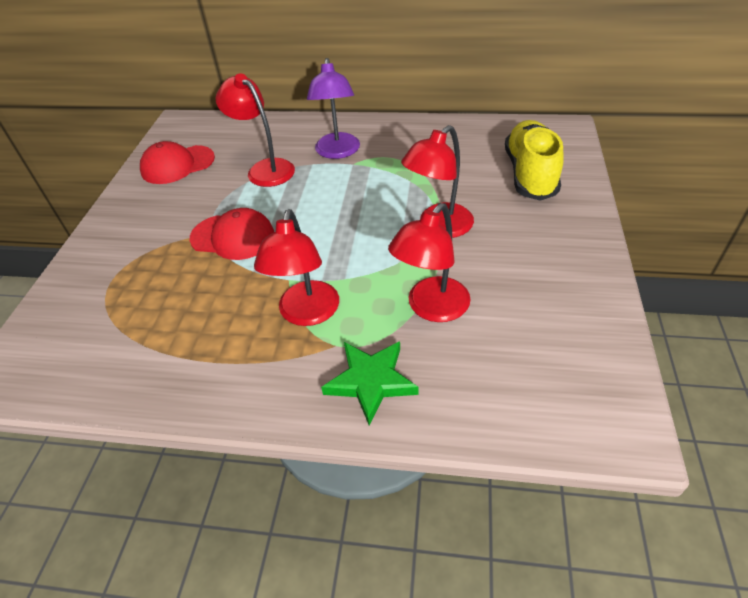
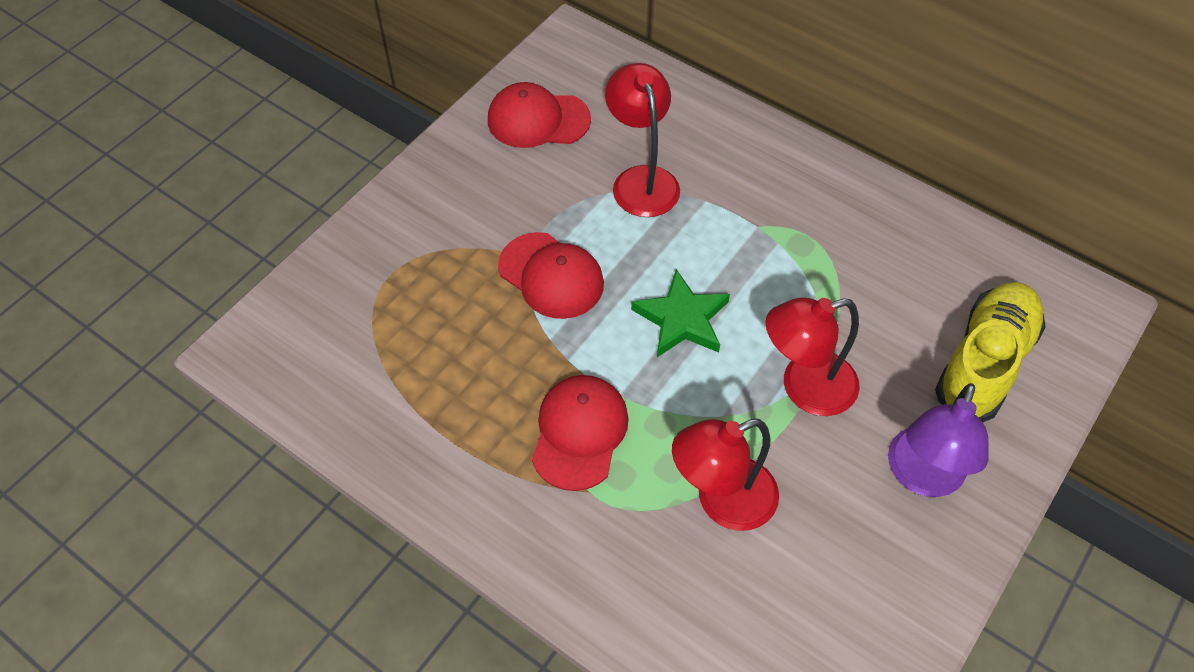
camera: 25 degrees right, 10 degrees up
(307, 314) = (579, 433): red lamp -> red cap
(337, 152) = (749, 195): purple lamp -> purple lamp (922, 476)
(371, 381) = (601, 557): green star -> green star (681, 319)

